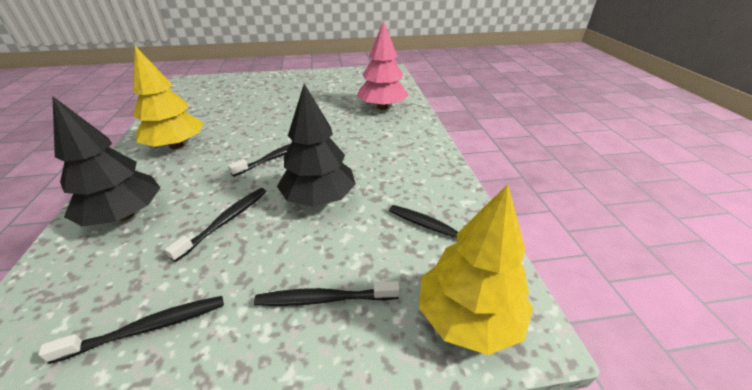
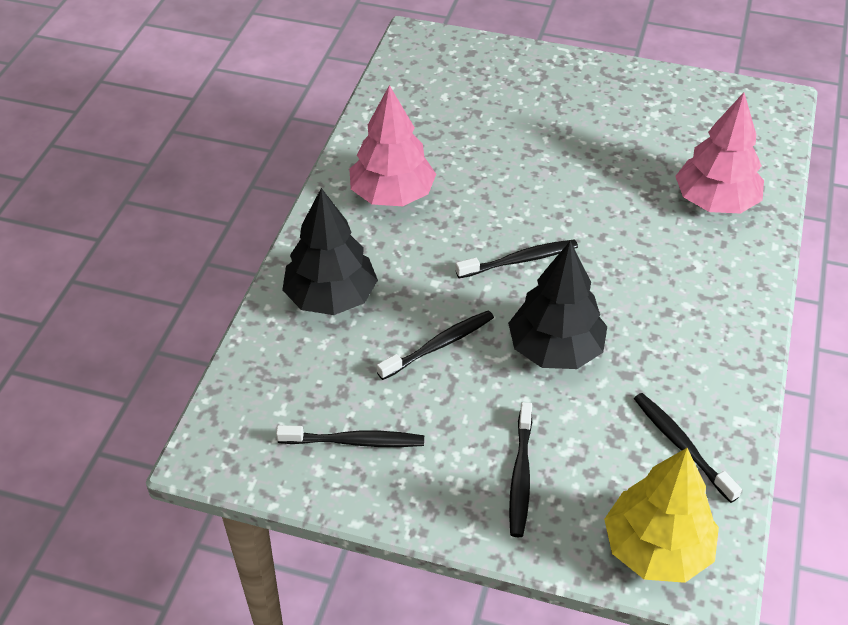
camera: 25 degrees right, 10 degrees up
(176, 145) = (392, 195): yellow tree -> pink tree
(324, 299) = (520, 476): black toothbrush -> black toothbrush turned 105 degrees counterclockwise

